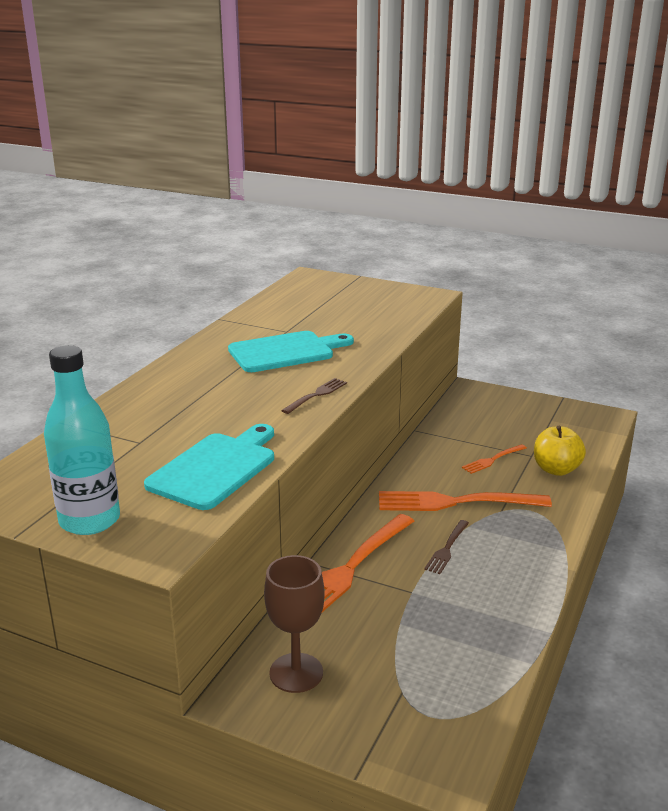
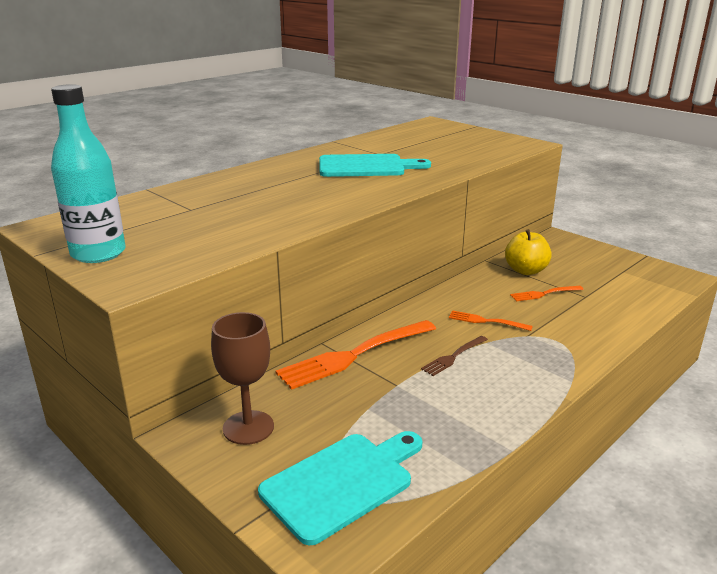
camera: 20 degrees right, 0 degrees up
(215, 468) = (231, 234): turquoise cutting board -> turquoise cutting board (342, 483)
(316, 395) = (365, 197): brown fork -> none
(455, 502) = (486, 321): orange fork -> orange fork, size x0.50
(556, 469) = (603, 312): yellow apple -> yellow apple (525, 271)

